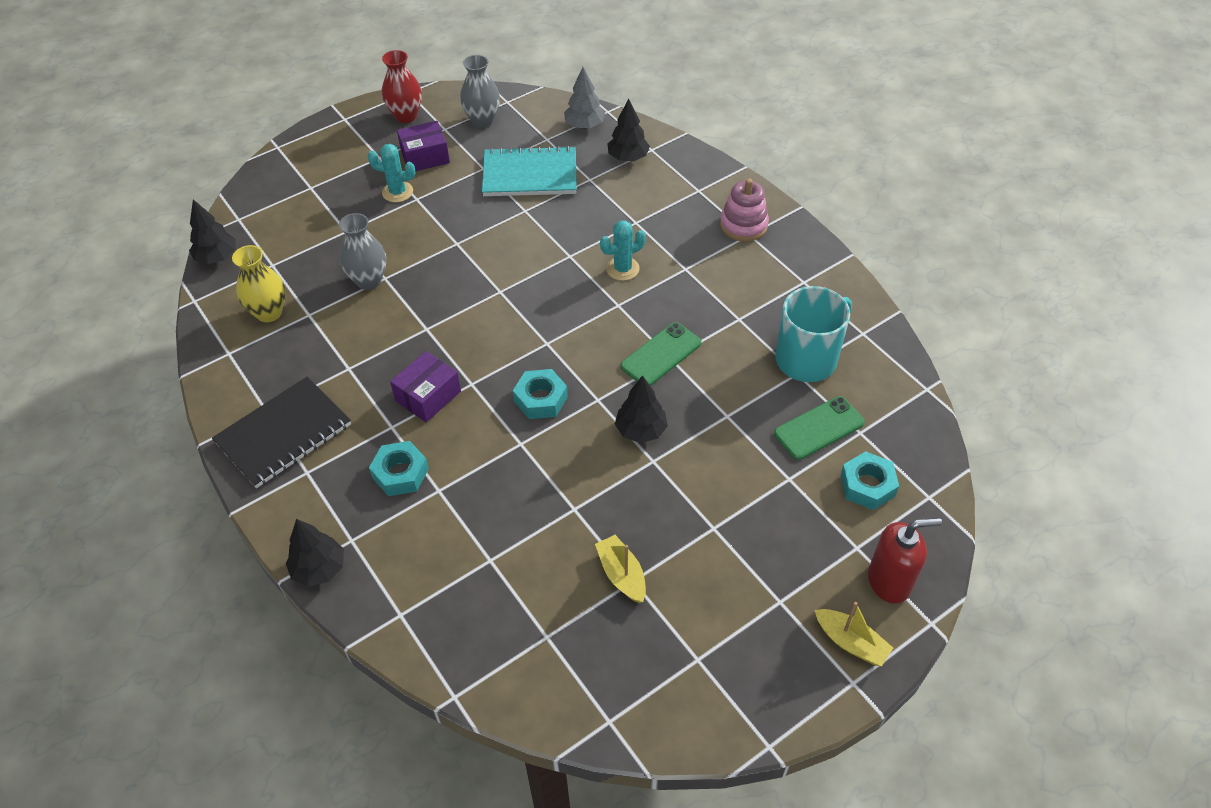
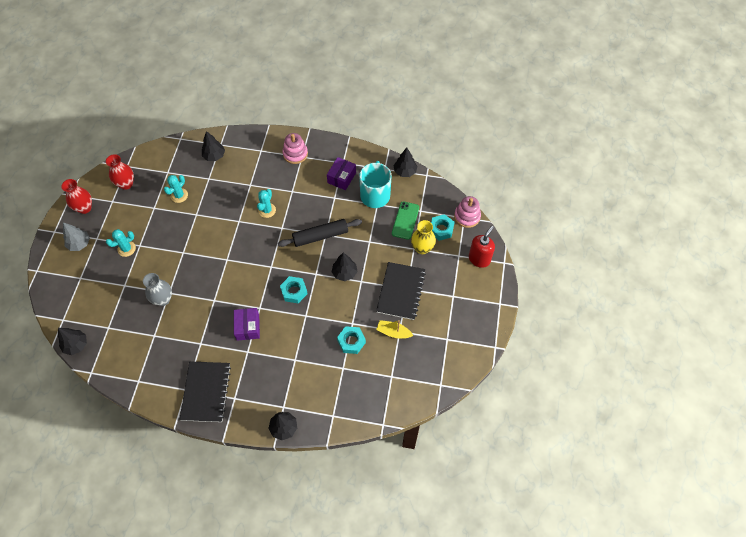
camera: 45 degrees left, 10 degrees up
(269, 312) = (134, 349): yellow vase -> yellow vase (422, 248)
(400, 473) = (272, 366): turquoise nut -> turquoise nut (351, 341)
(425, 157) = (119, 222): purple box -> purple box (341, 178)
(482, 120) = (126, 184): grey vase -> red vase
(530, 174) = (179, 195): turquoise notebook -> turquoise cactus
(584, 125) = (177, 153): grey tree -> grey tree (79, 244)
(661, 355) = (320, 236): green phone -> black rolling pin
(699, 525) = (401, 291): none -> black notebook
(851, 642) = (487, 290): yellow boat -> none
(893, 359) = (405, 171): none -> black tree
(935, 500) = (467, 216): none -> pink stacking toy

